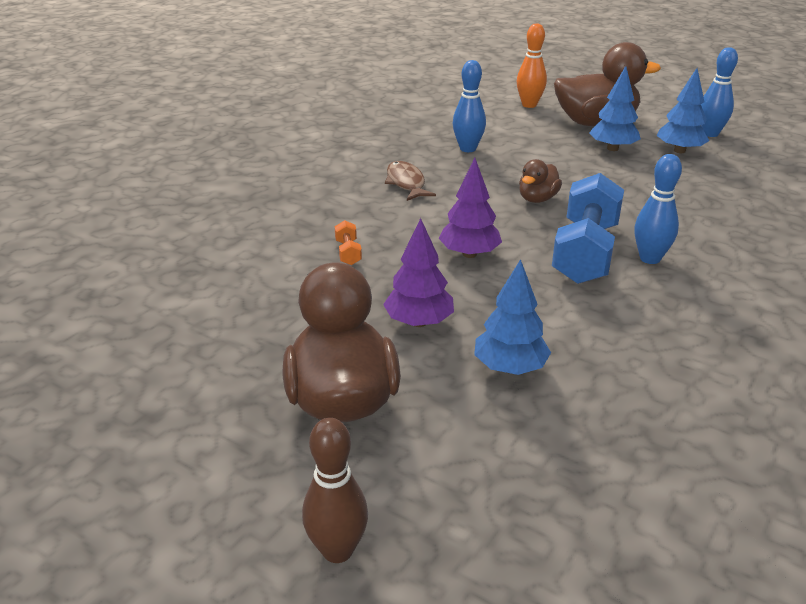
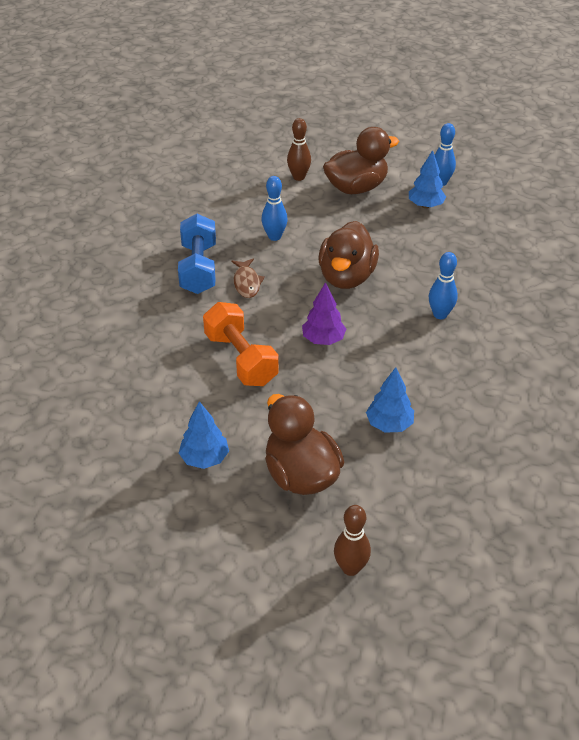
camera: 20 degrees left, 10 degrees up
(348, 252) = (241, 359): orange dumbbell -> orange dumbbell, size x2.49
(406, 183) = (247, 283): brown fish -> brown fish turned 150 degrees counterclockwise
(419, 322) = (318, 405): purple tree -> none
(529, 105) = (298, 177): orange bowling pin -> brown bowling pin
(537, 199) = (346, 277): brown duck -> brown duck, size x2.01
(585, 252) = (397, 319): blue dumbbell -> blue dumbbell (198, 268)
(612, 148) = (378, 213): blue tree -> blue tree (204, 458)

